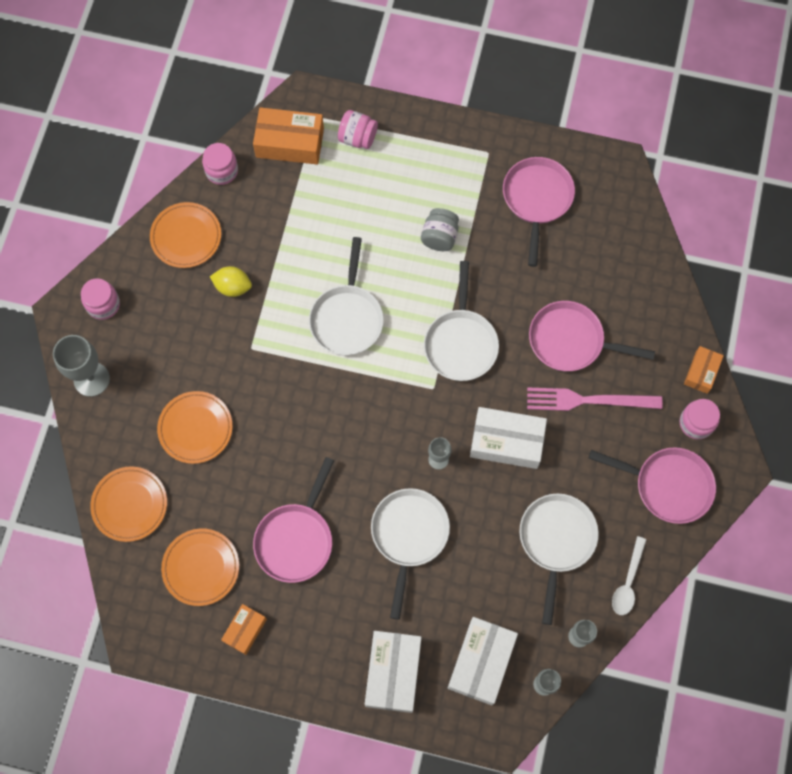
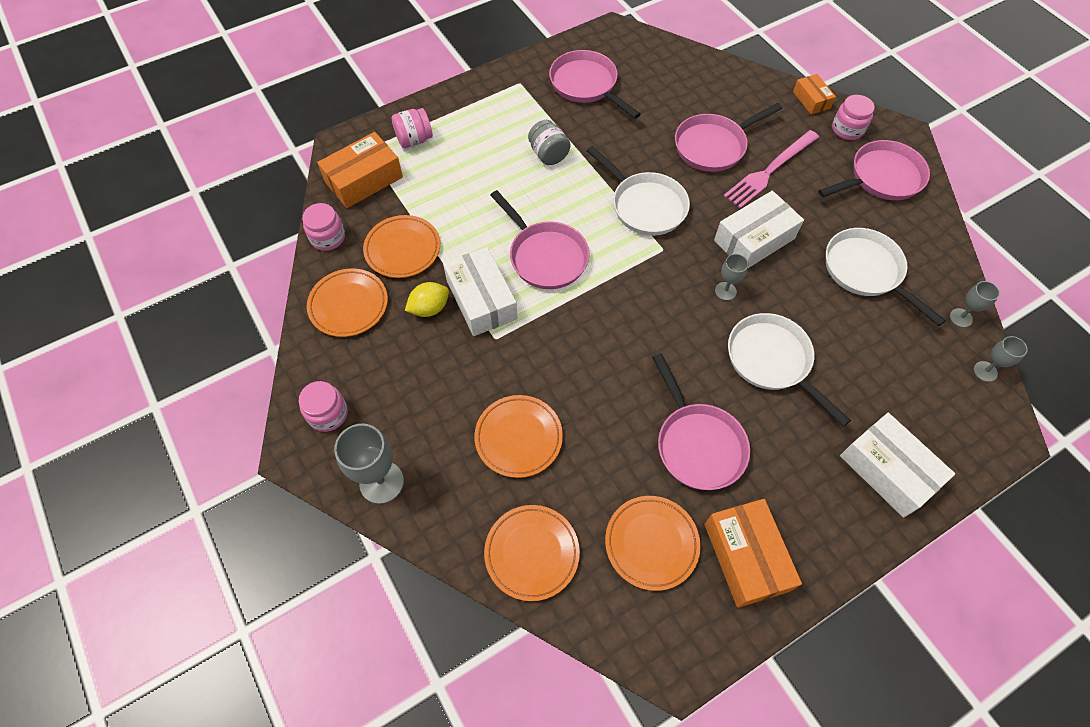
camera: 45 degrees left, 10 degrees down
(245, 630) = (746, 557): orange box -> orange box, size x1.75
(260, 225) = (402, 249): none -> orange plate
(347, 318) = (545, 256): white pan -> pink pan
(481, 662) = (930, 399): white box -> white box (481, 300)
(628, 582) = (940, 255): white spoon -> none

